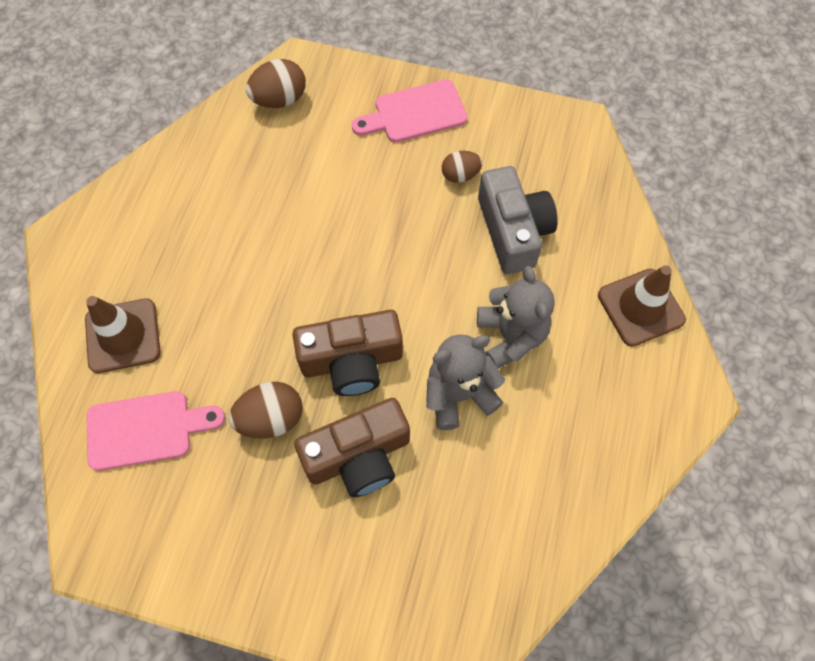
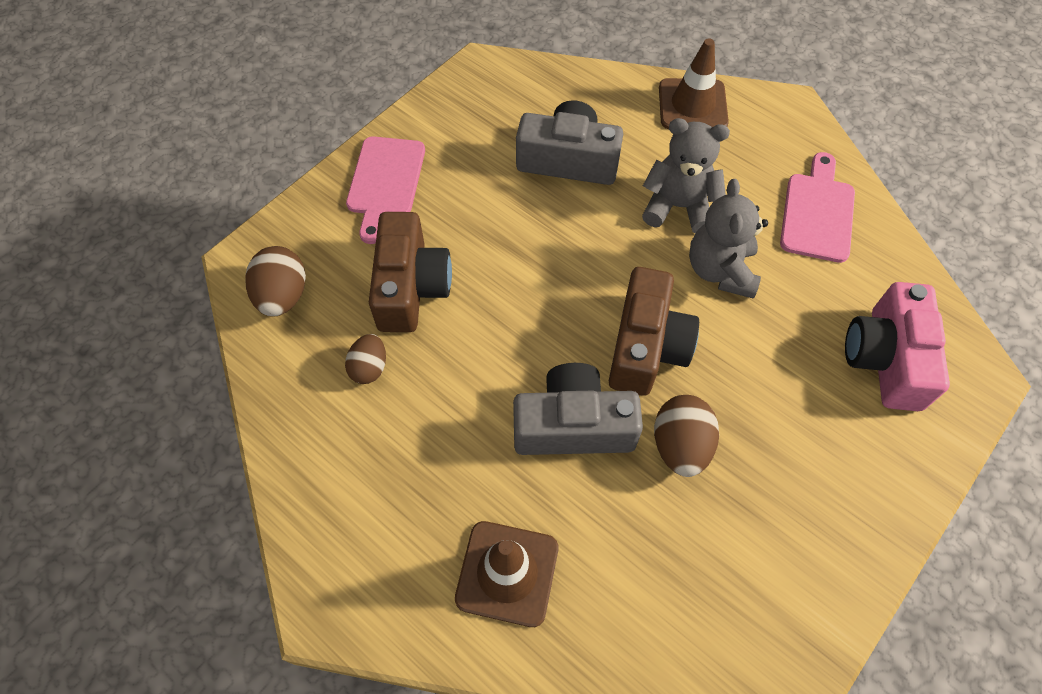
camera: 65 degrees left, 5 degrees down
(146, 429) = (641, 584): pink cutting board -> pink cutting board (817, 212)
(256, 334) = (573, 425): none -> grey camera
(358, 456) = (753, 379): brown camera -> brown camera (411, 287)
(433, 567) = (885, 359): none -> pink camera
(460, 175) = (482, 175): brown egg -> brown egg (369, 368)

